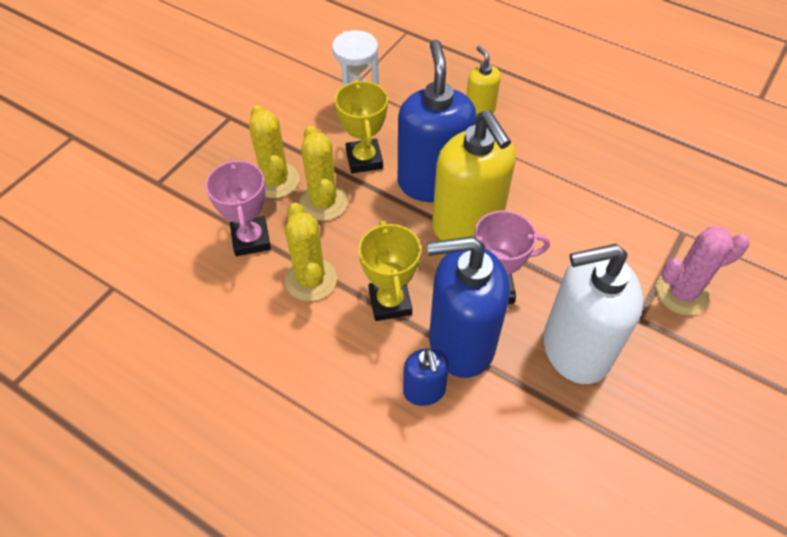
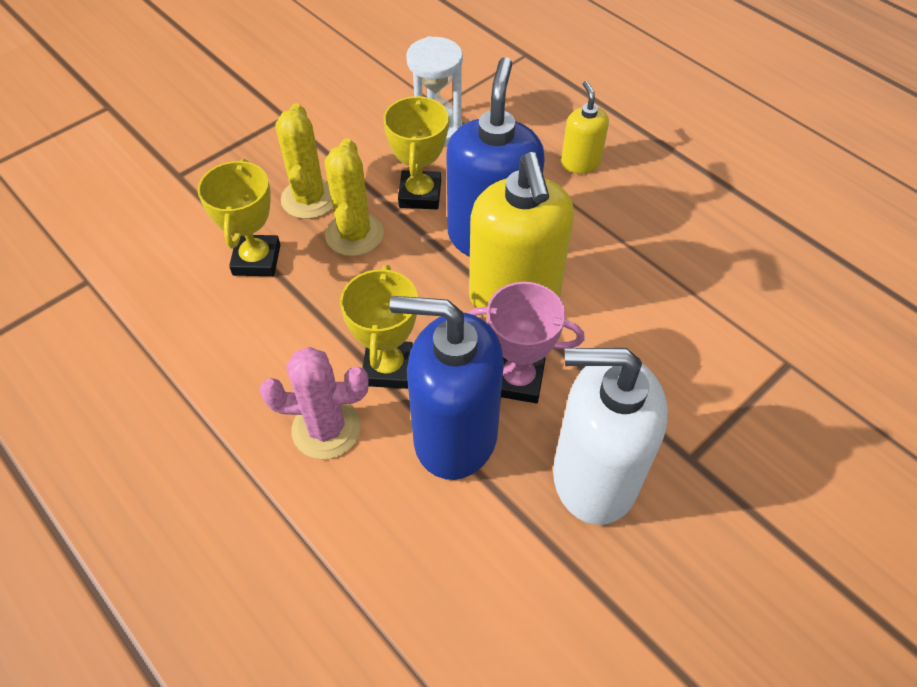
camera: 15 degrees right, 0 degrees up
(251, 239) = (256, 260): pink trophy -> yellow trophy
(311, 280) = (306, 321): yellow cactus -> none
(424, 391) = (389, 482): blue soap dispenser -> none
(682, 293) = (759, 440): pink cactus -> pink cactus (326, 429)

